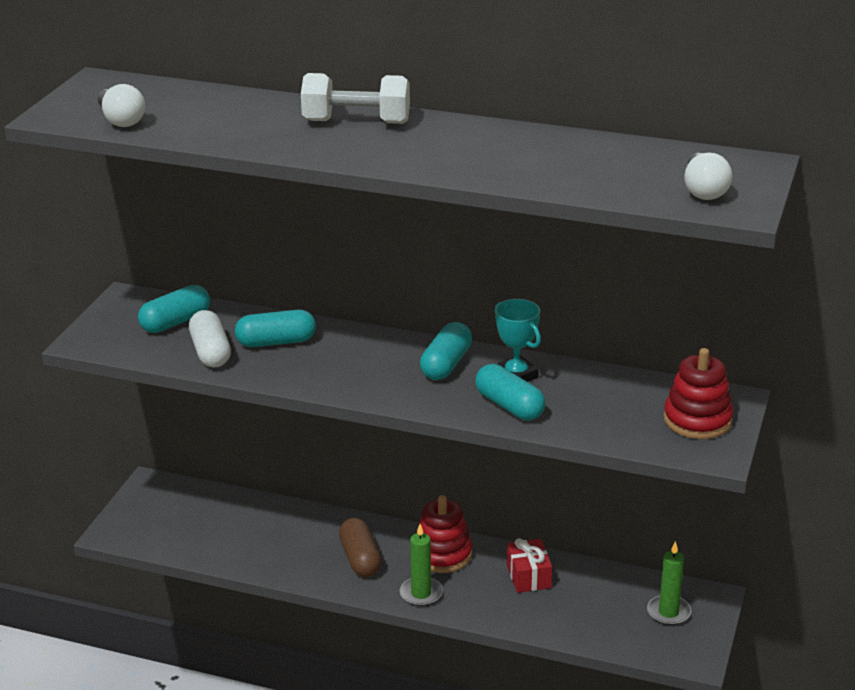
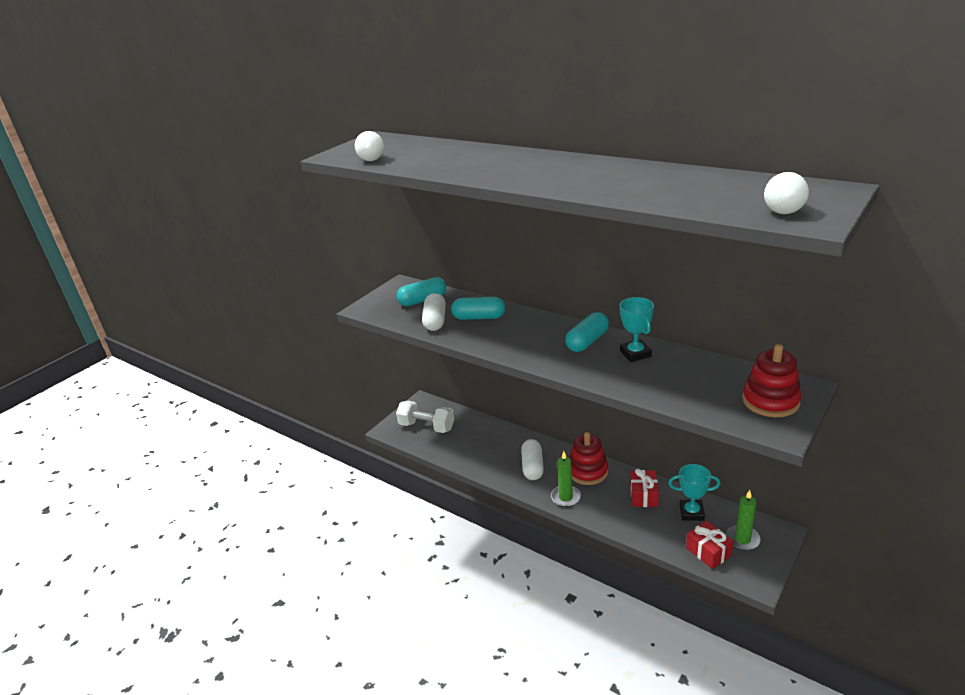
camera: 20 degrees right, 0 degrees up
(356, 122) = (524, 159): white dumbbell -> white dumbbell (427, 426)
(360, 559) = (532, 467): brown capsule -> white capsule
(509, 406) = (623, 375): turquoise capsule -> none
(597, 589) = (691, 512): none -> turquoise trophy
(629, 634) = (708, 552): none -> red gift

